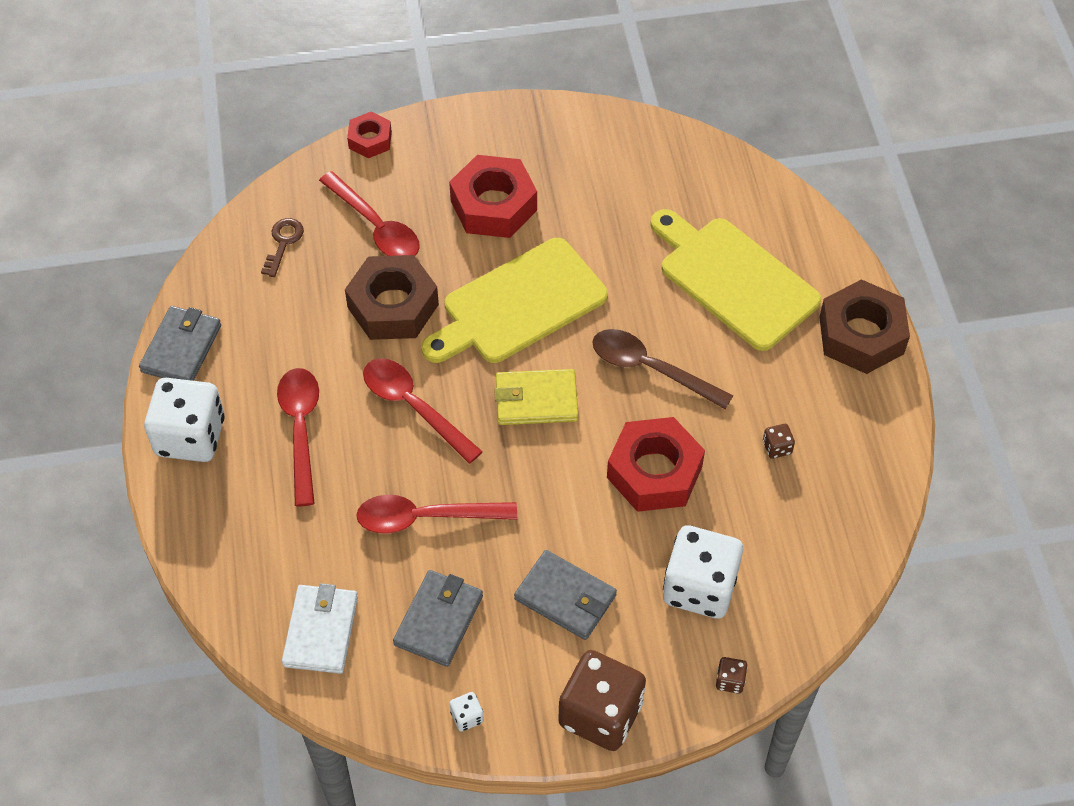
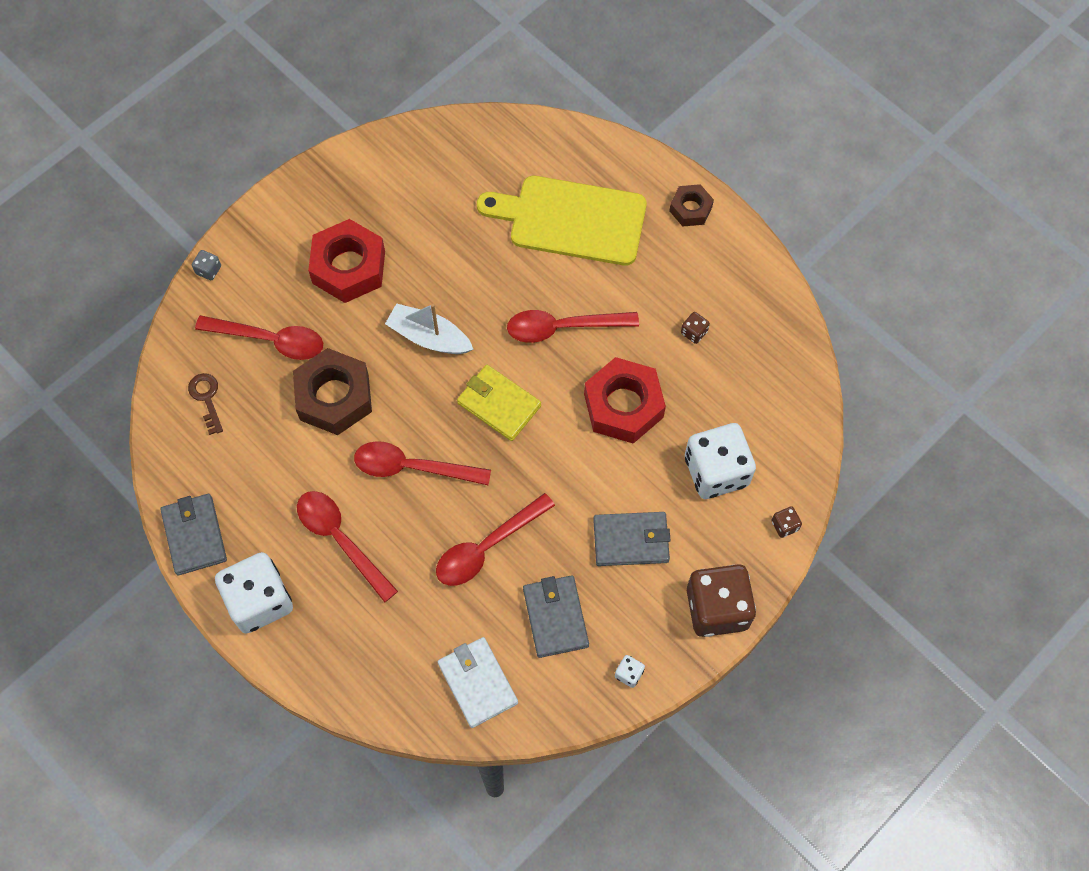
camera: 35 degrees left, 10 degrees up
(370, 140) = (208, 270): red nut -> grey dice
(518, 305) = (429, 337): yellow cutting board -> white boat
(536, 400) = (499, 404): yellow wallet -> yellow wallet turned 75 degrees clockwise
(650, 368) = (562, 327): brown spoon -> red spoon
(861, 335) = (690, 209): brown nut -> brown nut, size x0.55

